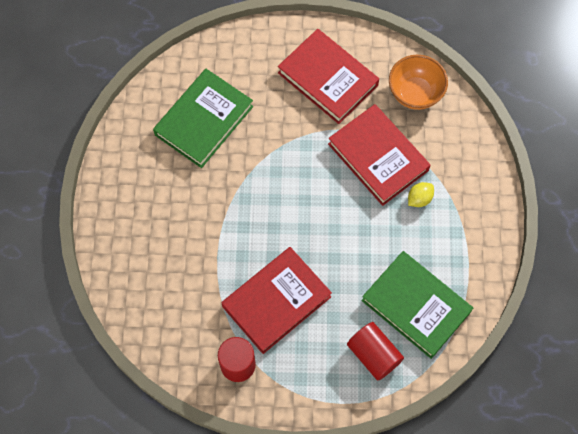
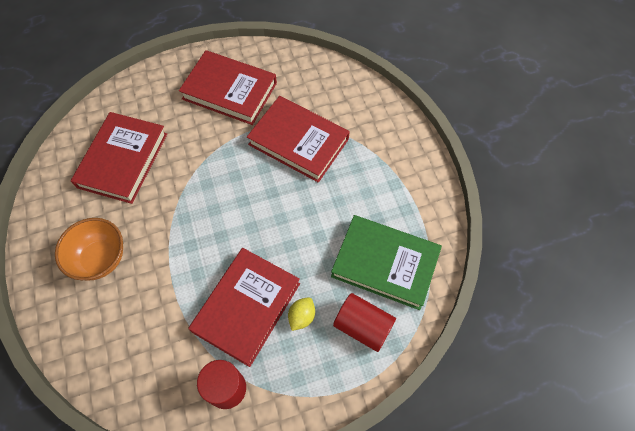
camera: 20 degrees left, 5 degrees down
(204, 121) = (123, 160): green book -> red book
(415, 93) = (311, 80): orange bowl -> orange bowl (100, 259)
(419, 199) = (350, 165): yellow lemon -> yellow lemon (301, 317)

